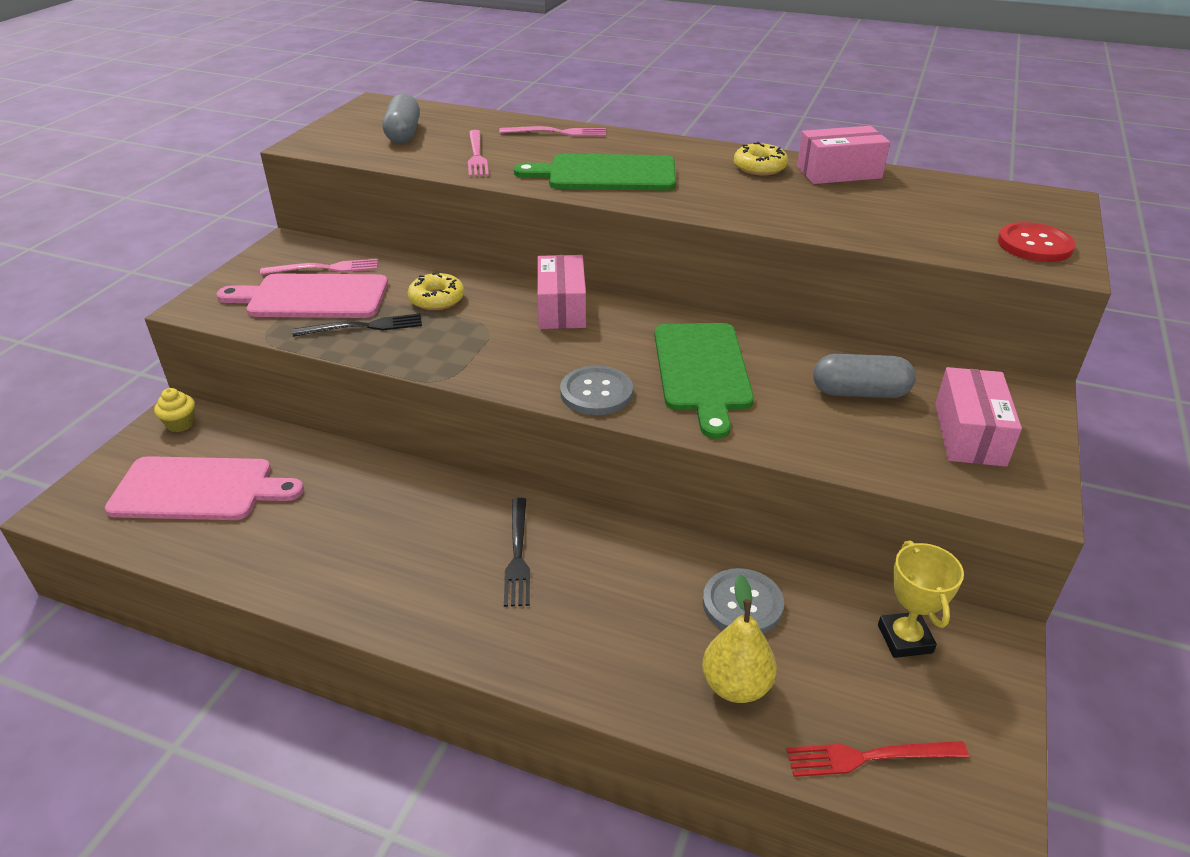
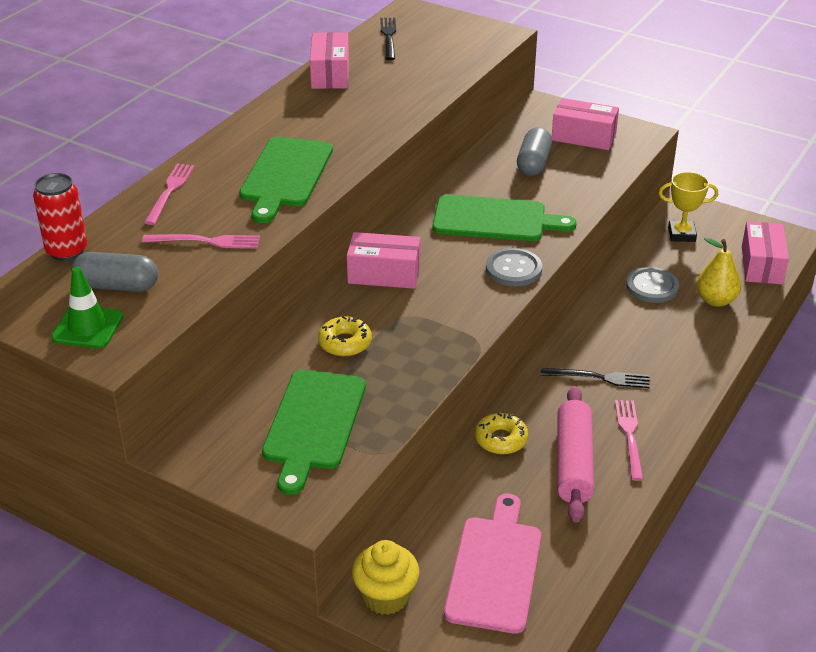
camera: 80 degrees left, 0 degrees up
(180, 424) = (386, 596): yellow cupcake -> yellow cupcake, size x1.66
(312, 297) = (313, 424): pink cutting board -> green cutting board
(325, 268) = (253, 418): pink fork -> pink fork (630, 436)
(345, 132) = (88, 327): none -> green traffic cone
(356, 539) = (573, 463): none -> pink rolling pin
(363, 327) = (382, 388): black fork -> black fork (389, 37)
(453, 111) = (67, 251): none -> red can
(759, 167) = (304, 104): yellow donut -> yellow donut (501, 439)
(869, 757) = (761, 265): red fork -> pink box
(1034, 245) = (473, 34): red button -> none

